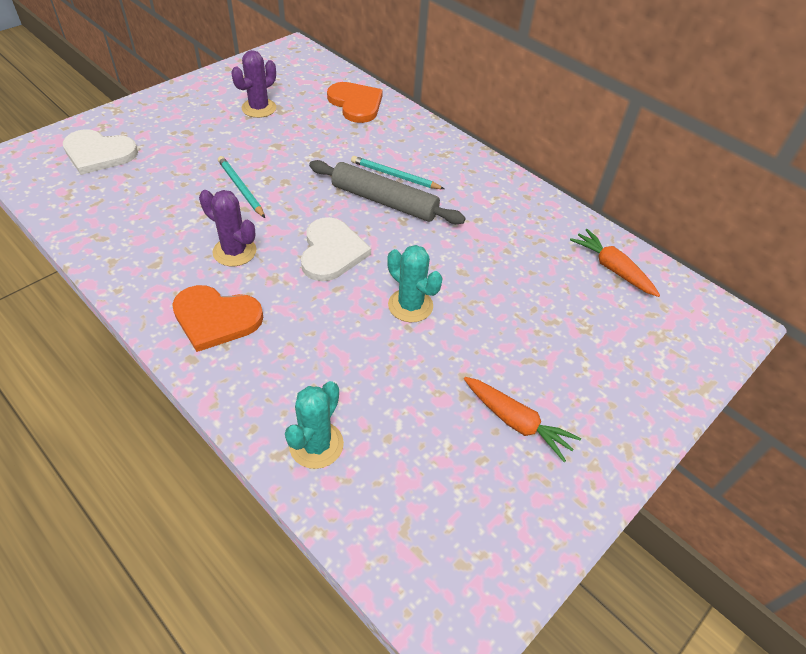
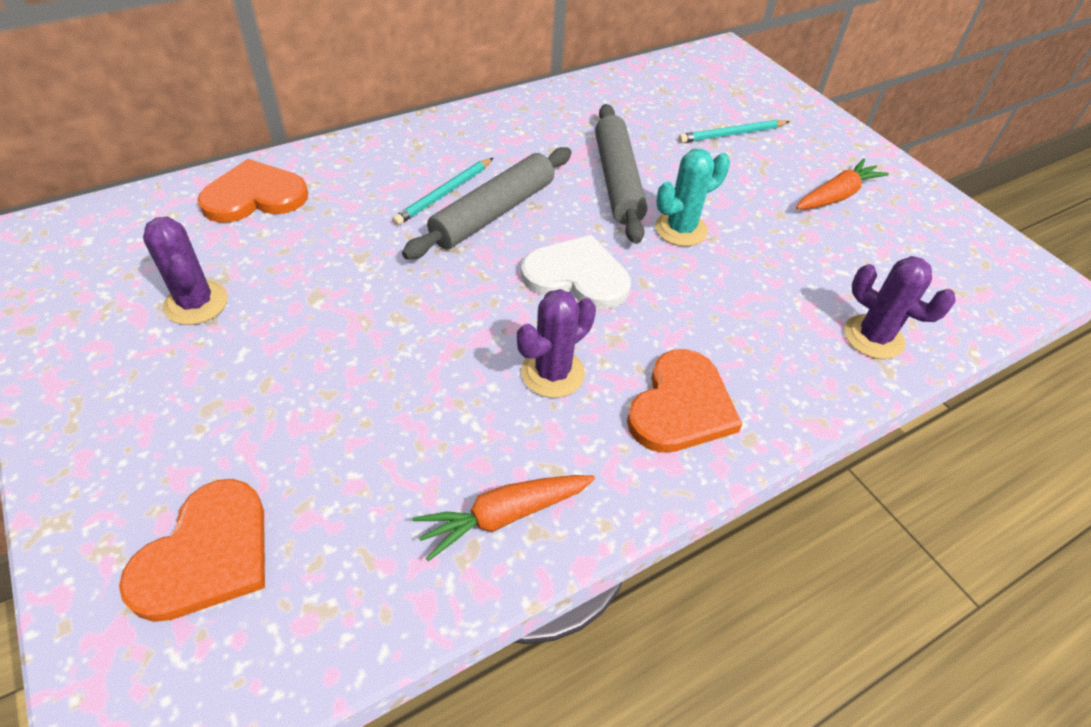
camera: 75 degrees left, 0 degrees up
(99, 153) = (206, 554): white heart -> orange heart
(240, 188) = (409, 351): turquoise pencil -> turquoise pencil (732, 134)
(316, 445) = (873, 337): turquoise cactus -> purple cactus
(456, 261) = (617, 181): none -> grey rolling pin
(612, 269) = (649, 89): orange carrot -> orange carrot (504, 516)

